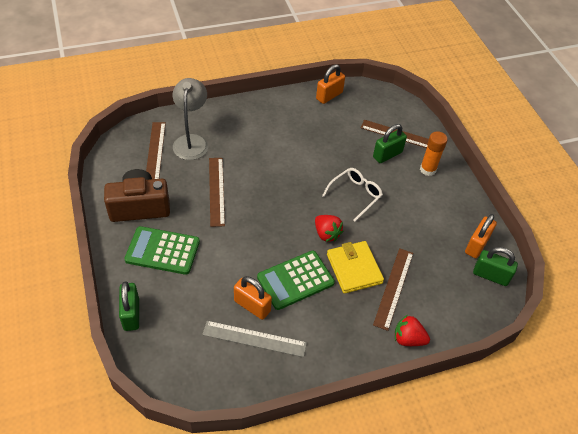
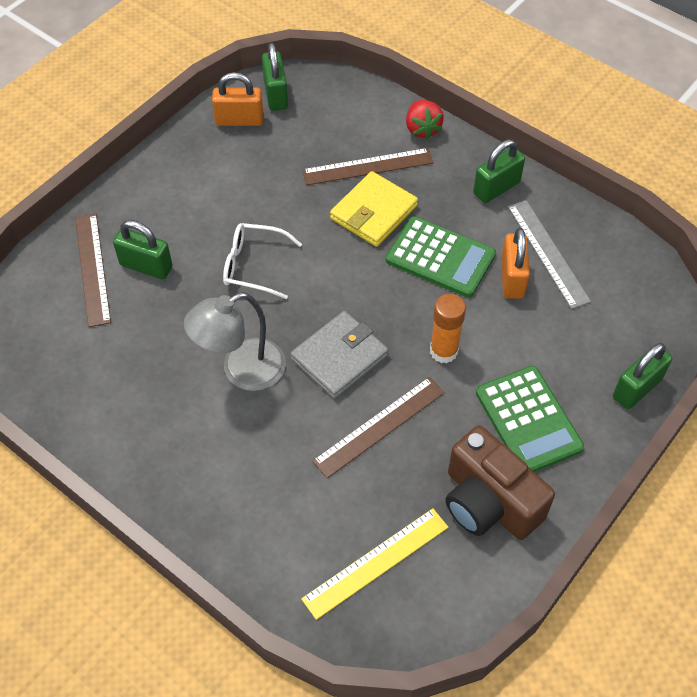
camera: 120 degrees left, 5 degrees up
(155, 152) = (376, 562): brown ruler -> yellow ruler
(191, 141) = (311, 528): grey lamp -> grey lamp (242, 371)
(268, 198) = (339, 357): none -> grey wallet
(326, 234) = (345, 263): red strawberry -> none
(326, 347) = (496, 188): none -> green padlock
(329, 96) = (60, 400): orange padlock -> none
(428, 169) = (142, 211): orange glue stick -> orange glue stick (443, 351)

